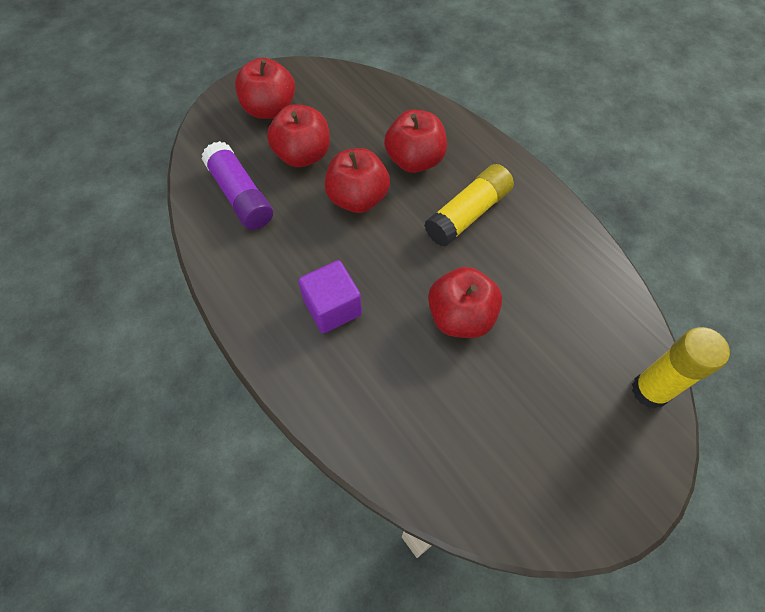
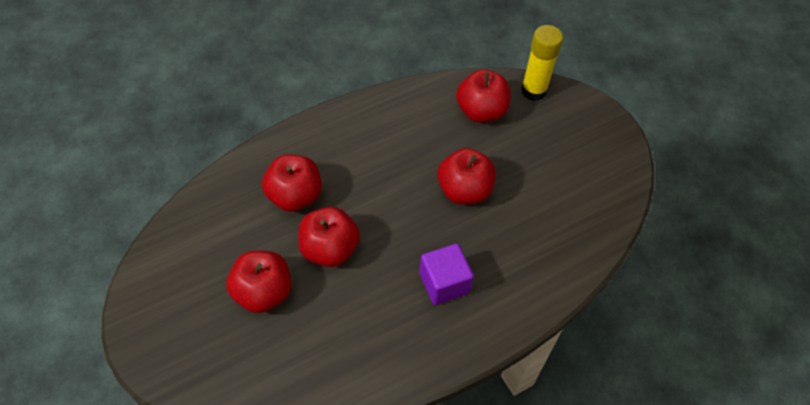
camera: 85 degrees left, 5 degrees down
(240, 195) = (302, 355): purple glue stick -> none
(269, 109) = (187, 320): red apple -> red apple (481, 111)
(468, 214) = (364, 166): yellow glue stick -> none

